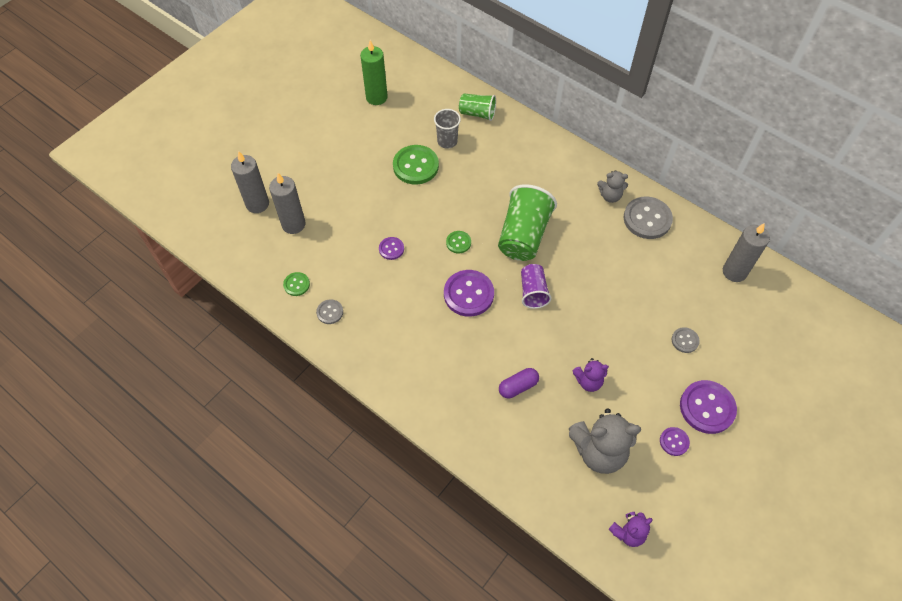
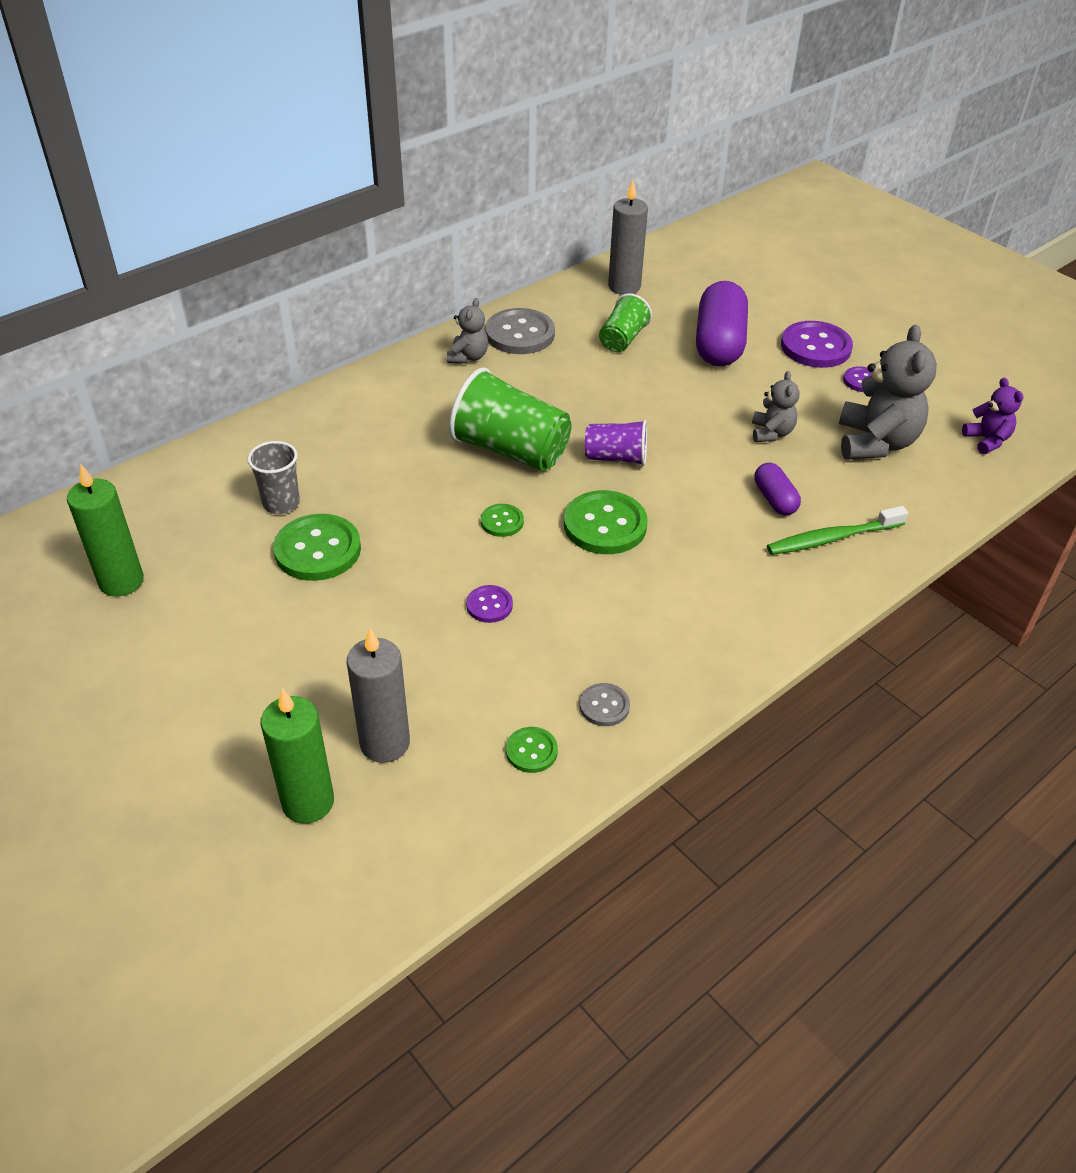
camera: 80 degrees left, 15 degrees down
(257, 204) = (308, 802): grey candle -> green candle
(468, 294) = (605, 525): purple button -> green button
(477, 113) = (238, 459): green cup -> green cup (622, 339)
(488, 422) = (832, 538): none -> green toothbrush
(588, 381) = (771, 433): purple teddy bear -> grey teddy bear
(685, 340) = (719, 343): grey button -> purple capsule

